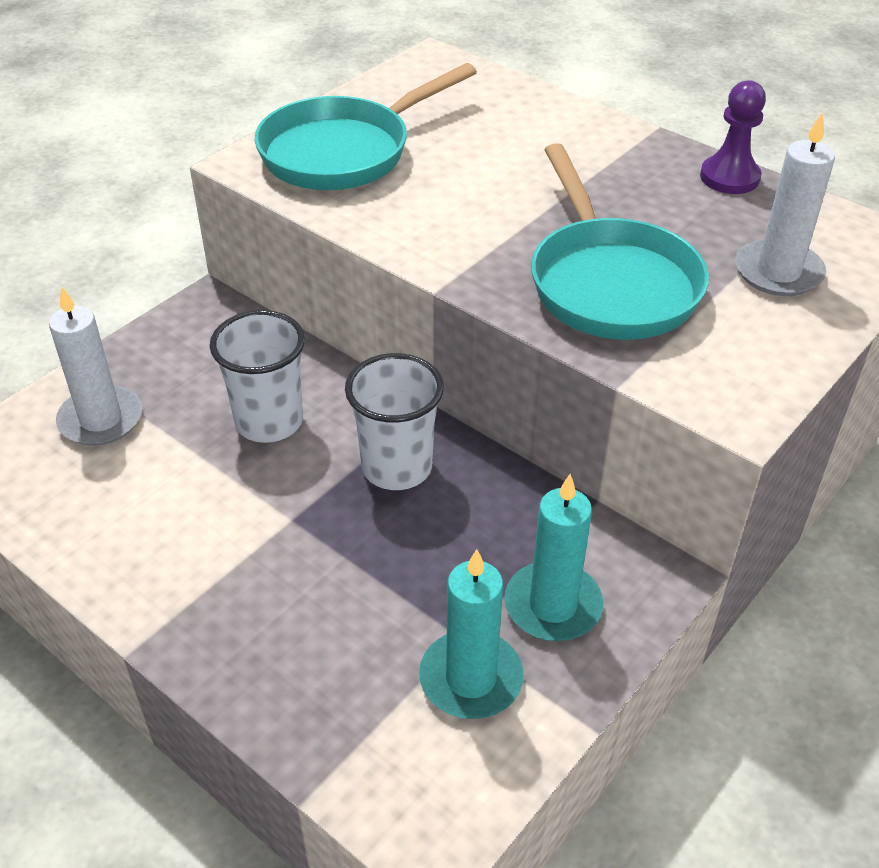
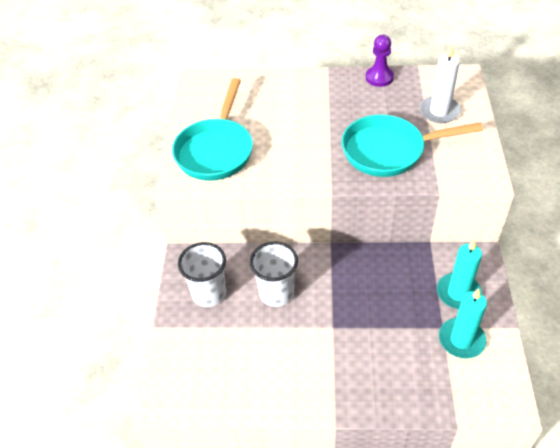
camera: 35 degrees left, 5 degrees up
(101, 419) = (204, 341): white candle -> none
(397, 467) = (347, 278): white cup -> white cup (209, 293)
(609, 282) = (389, 151): turquoise pan -> turquoise pan turned 135 degrees clockwise

